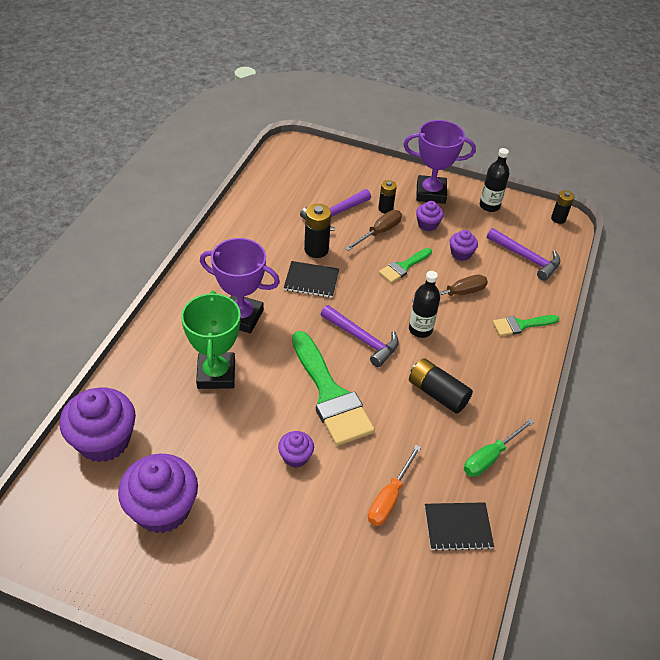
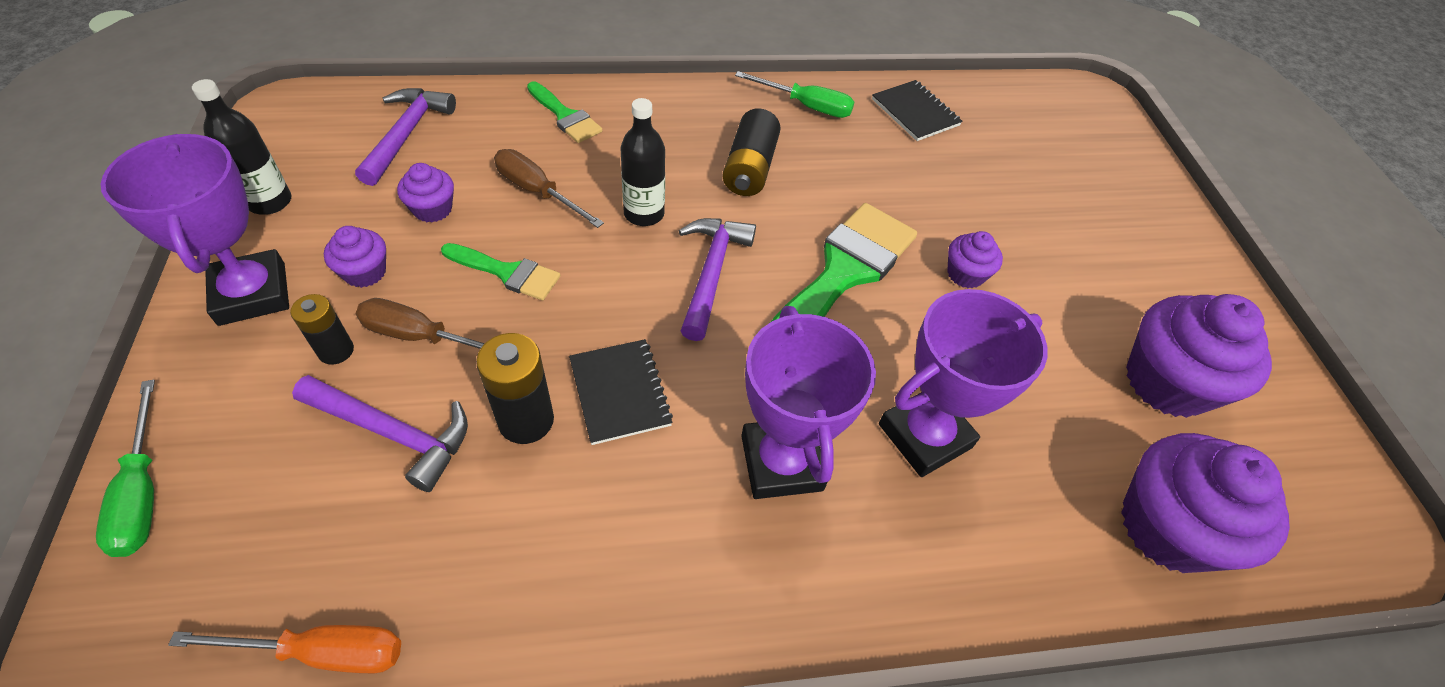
camera: 120 degrees left, 5 degrees up
(216, 374) = (925, 436): green trophy -> purple trophy
(348, 159) = (142, 492): none -> green screwdriver
(389, 498) = (934, 171): orange screwdriver -> orange screwdriver (322, 652)
(558, 219) = (280, 115): black battery -> none

